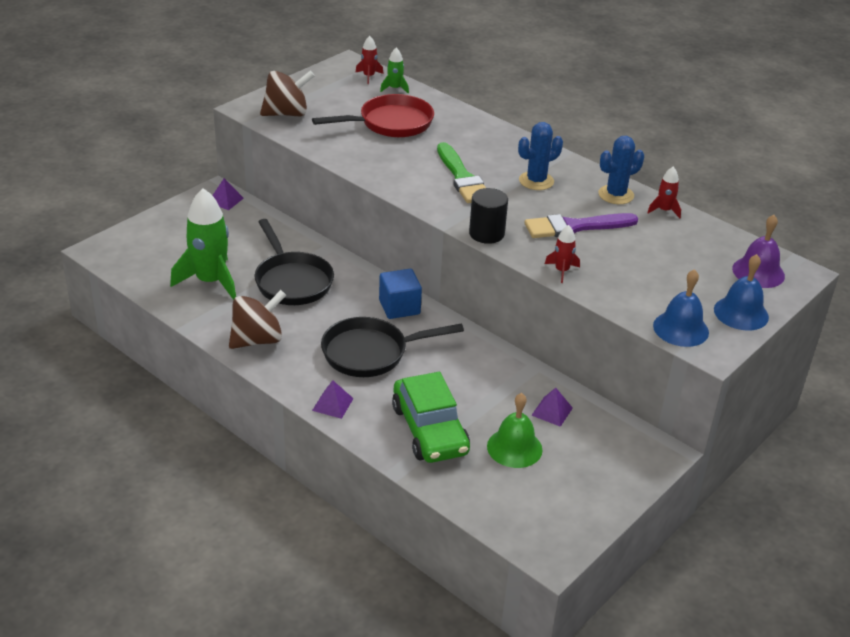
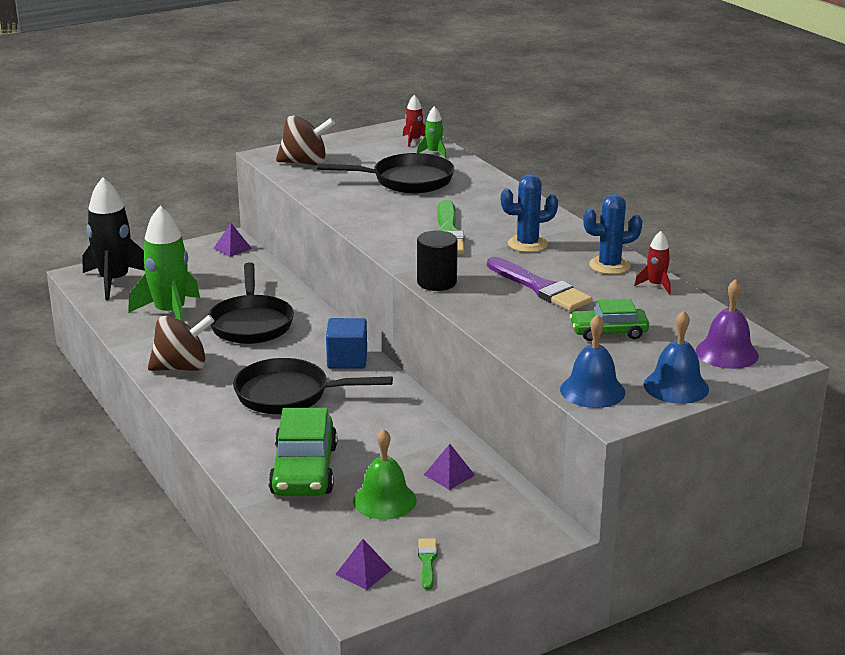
camera: 20 degrees right, 10 degrees down
(135, 253) = (114, 281): none -> black rocket
(332, 404) = (219, 432): purple pyramid -> purple pyramid (363, 572)
(391, 123) = (407, 181): red pan -> black pan
(562, 271) = (495, 323): red rocket -> none
(575, 227) = (540, 288): purple brush -> purple brush turned 135 degrees counterclockwise
(583, 502) = (427, 561): none -> green brush
(657, 265) = (608, 332): none -> green car

